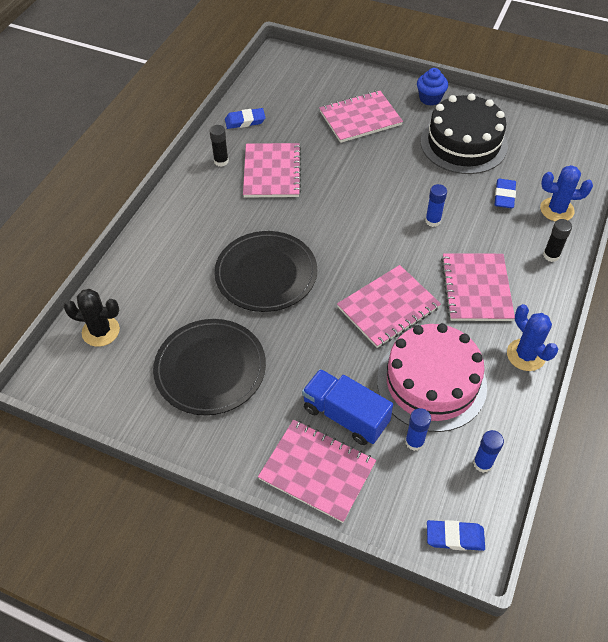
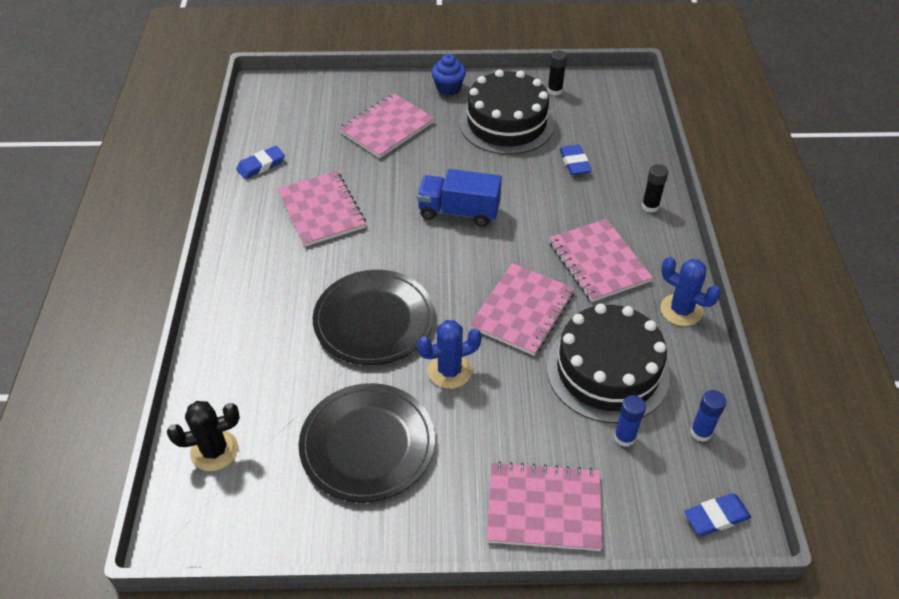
camera: 25 degrees left, 5 degrees down
(221, 161) = (257, 216): black glue stick -> black glue stick (554, 90)
(345, 416) = (541, 438): blue truck -> blue truck (459, 212)
(431, 382) = (607, 371): pink cake -> black cake
(433, 221) = (519, 209): blue glue stick -> none
(557, 210) = (631, 161): blue cactus -> blue cactus (449, 371)

